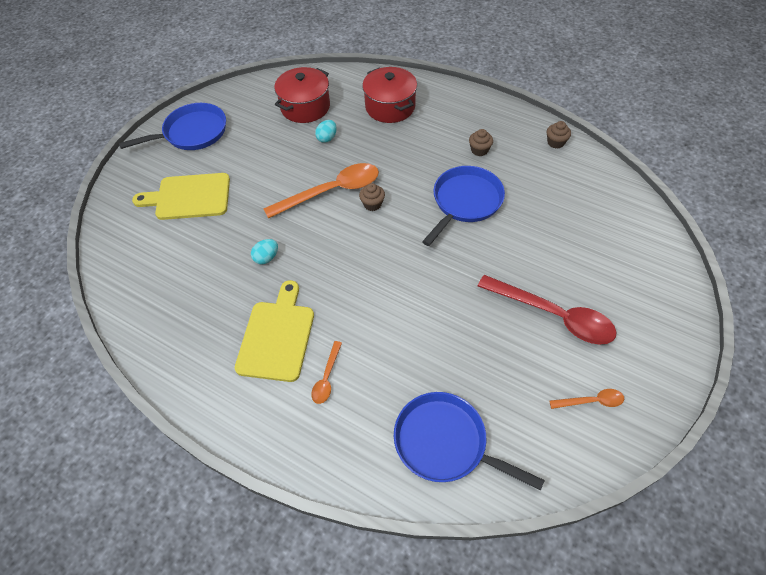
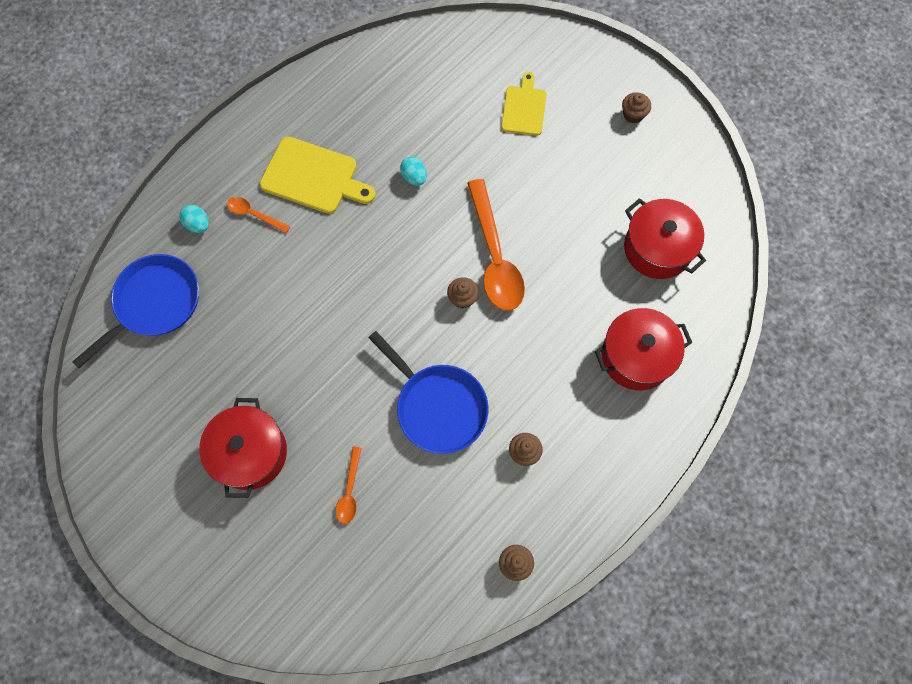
camera: 100 degrees right, 15 degrees up
(189, 197) = (524, 108): yellow cutting board -> yellow cutting board, size x0.65
(192, 133) = (633, 114): blue pan -> brown cupcake
(327, 138) = (590, 266): turquoise egg -> turquoise egg (198, 224)
(553, 315) = (250, 453): red spoon -> red pot
(591, 401) = (144, 452): orange spoon -> orange spoon (350, 491)

